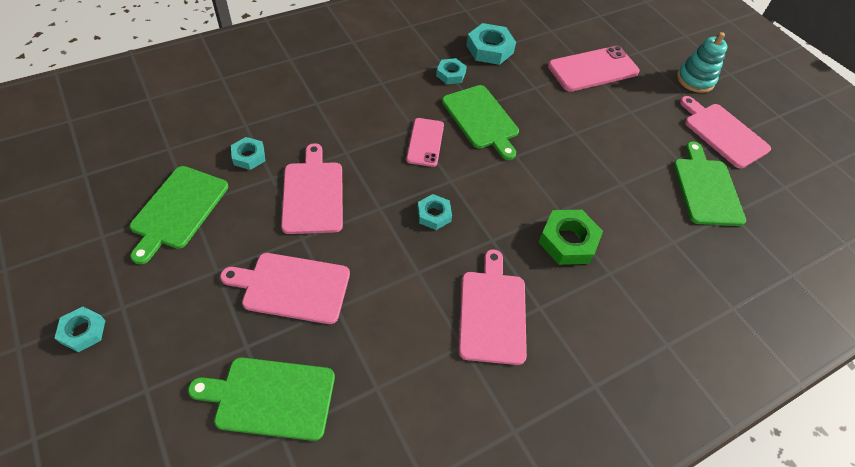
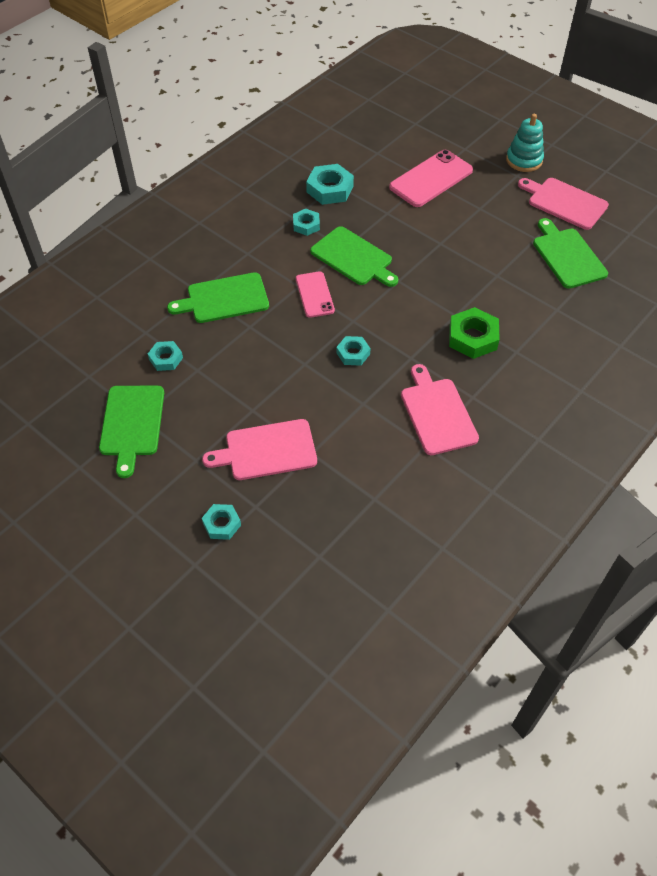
camera: 15 degrees left, 0 degrees up
(83, 331) = (115, 543): turquoise nut -> turquoise nut (222, 524)
(270, 397) = (296, 534): green cutting board -> green cutting board (224, 299)
(313, 194) = (241, 371): pink cutting board -> none

